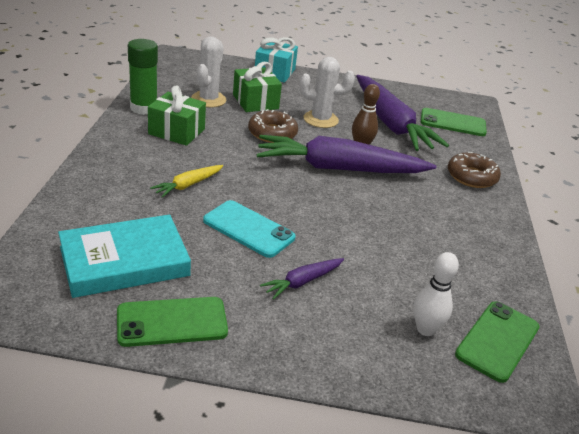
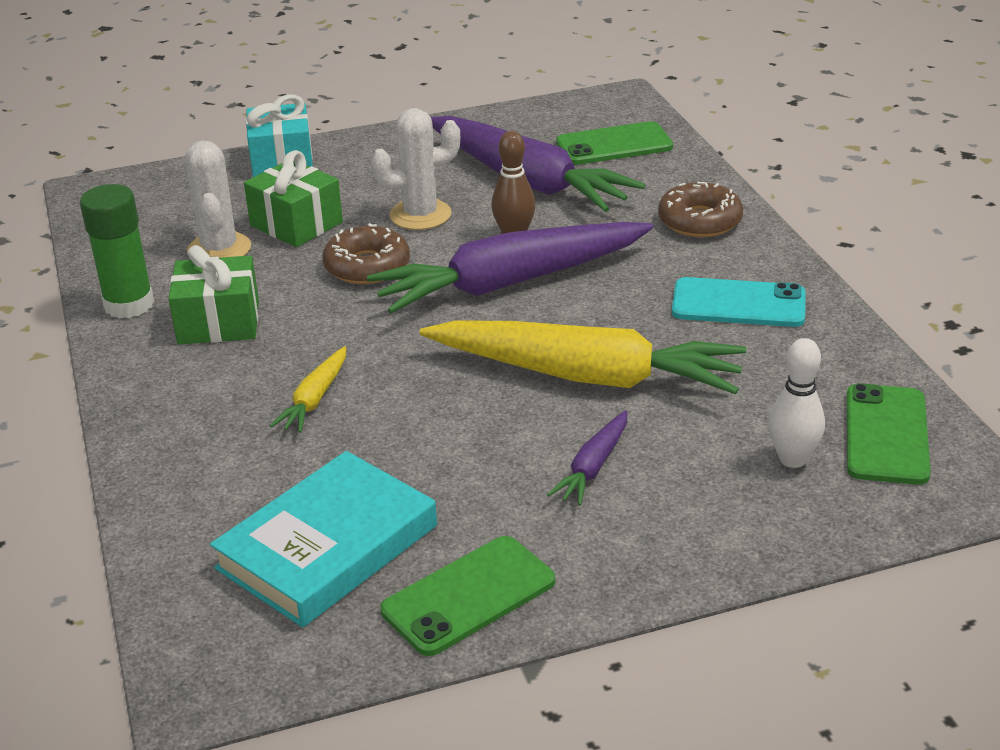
camera: 20 degrees left, 0 degrees up
(248, 229) = (459, 426): turquoise phone -> turquoise phone (738, 304)
(340, 231) = (587, 376): none -> yellow carrot

